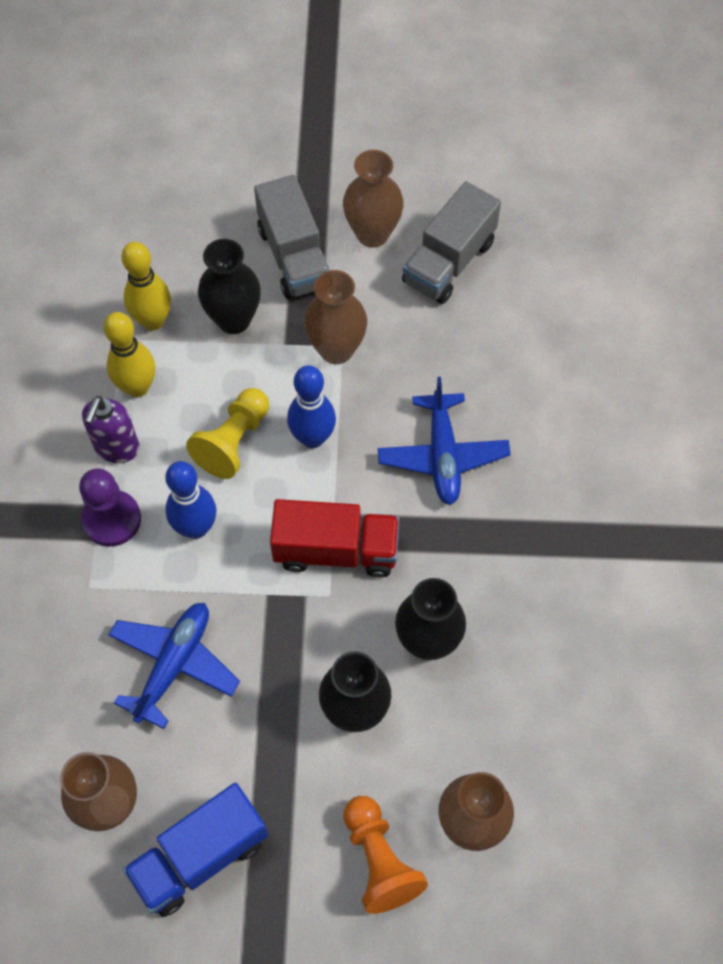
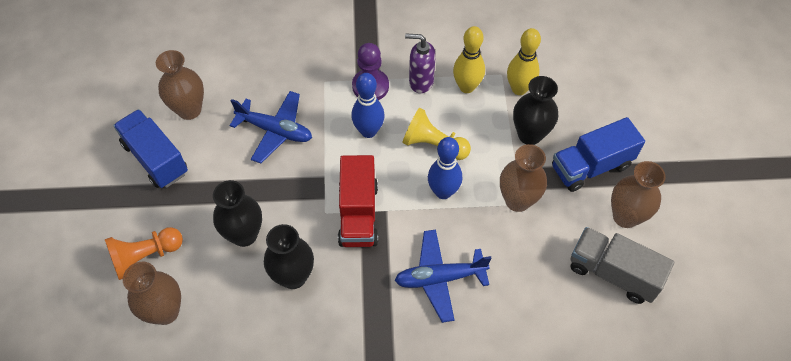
camera: 85 degrees right, 5 degrees down
(294, 257) = (591, 166): grey truck -> blue truck

